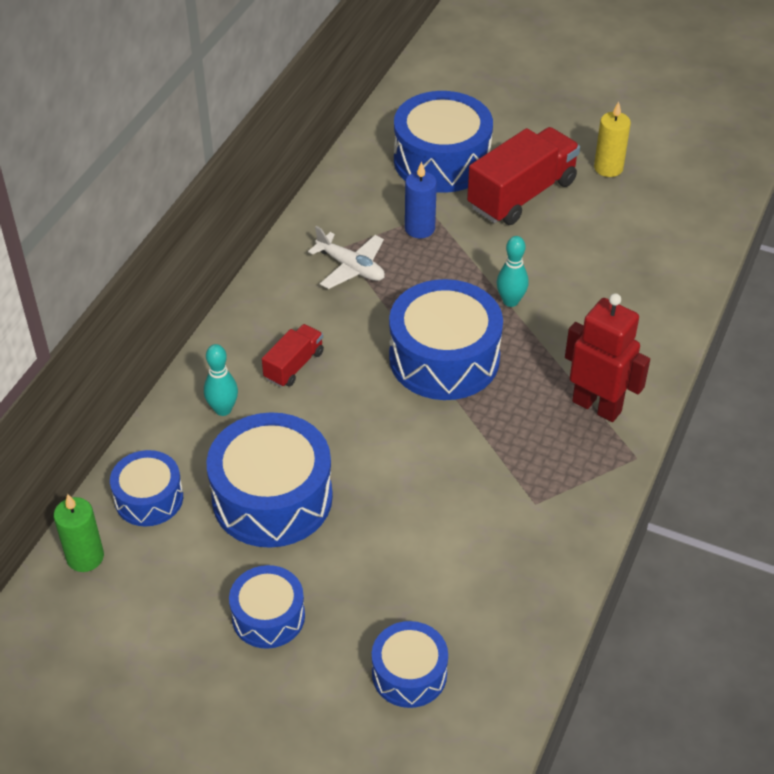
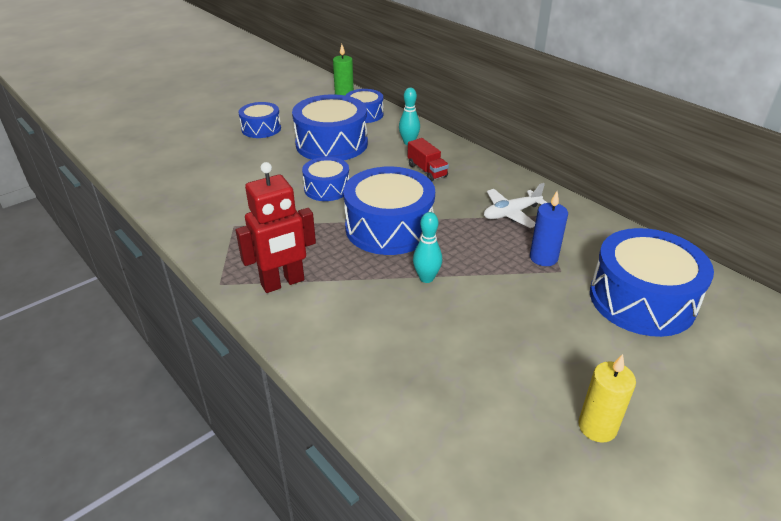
camera: 115 degrees right, 10 degrees down
(409, 673) = (184, 155): blue drum -> blue drum (327, 188)
(522, 194) = (570, 336): red truck -> none

